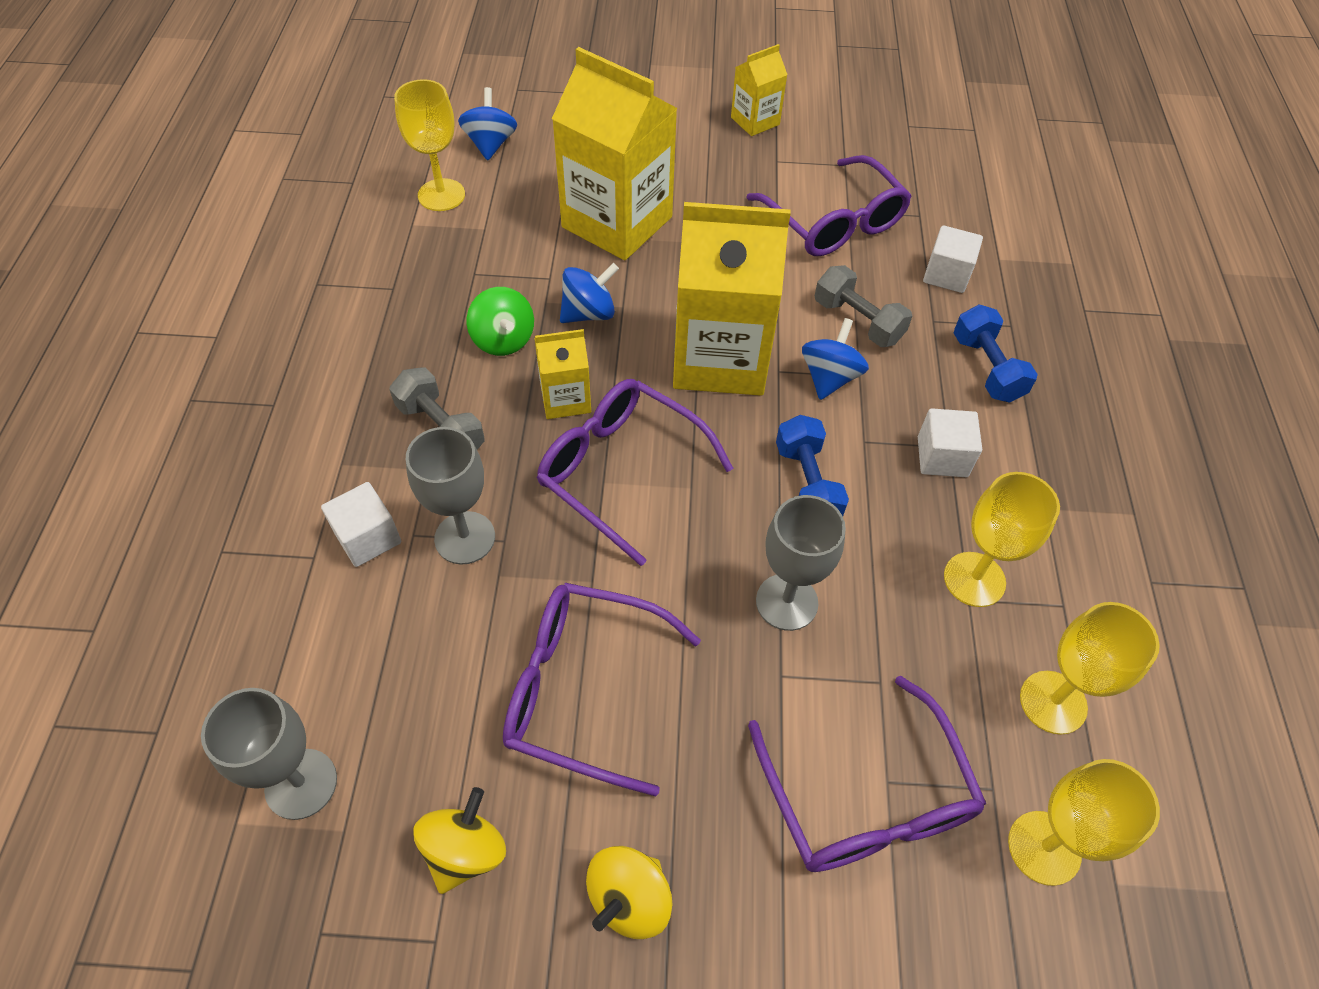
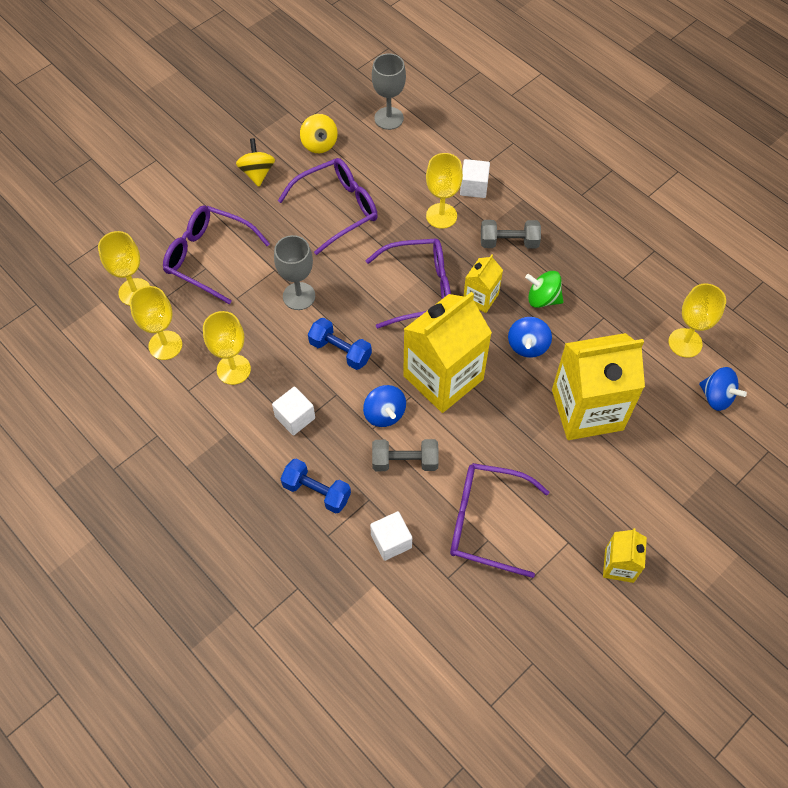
camera: 135 degrees right, 5 degrees up
(465, 538) = (441, 216): grey goblet -> yellow goblet

